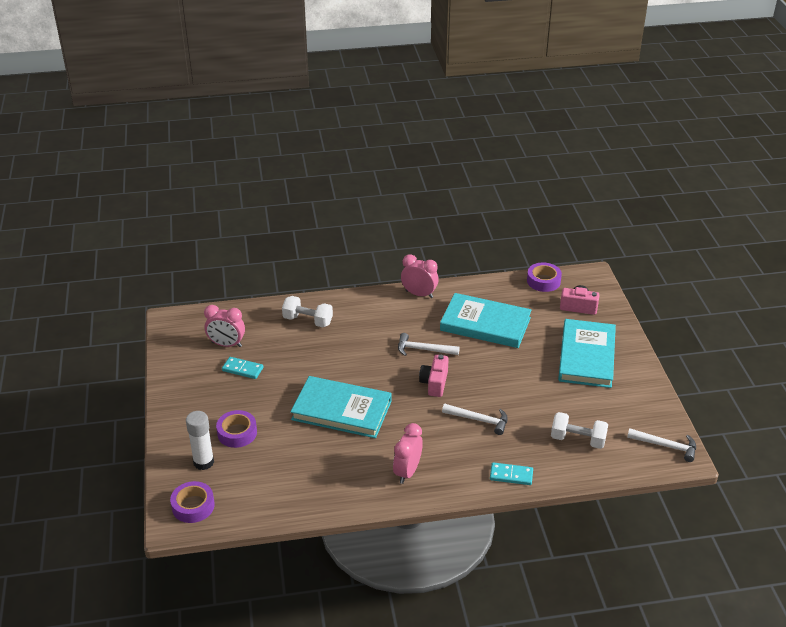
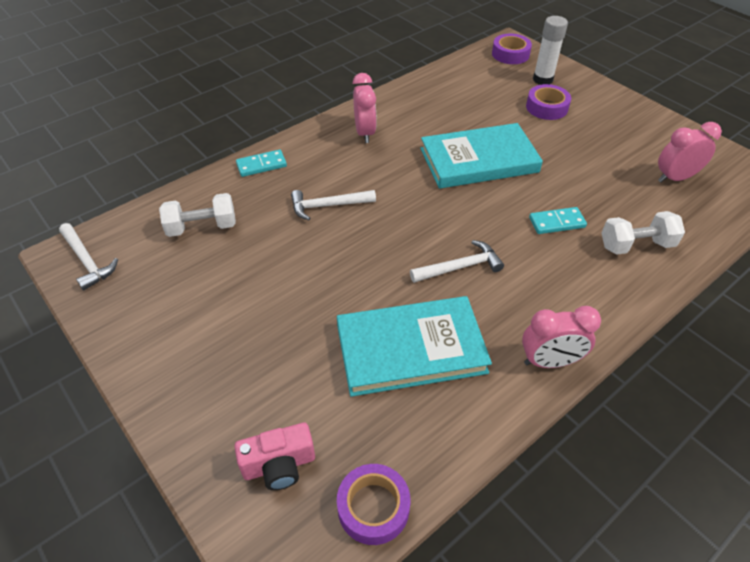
camera: 150 degrees right, 10 degrees up
(242, 369) = (621, 160): turquoise domino -> turquoise domino (556, 222)
(434, 383) = (410, 228): pink camera -> none
(586, 356) = (229, 357): turquoise book -> none
(666, 446) = (87, 261): white hammer -> white hammer turned 120 degrees counterclockwise

